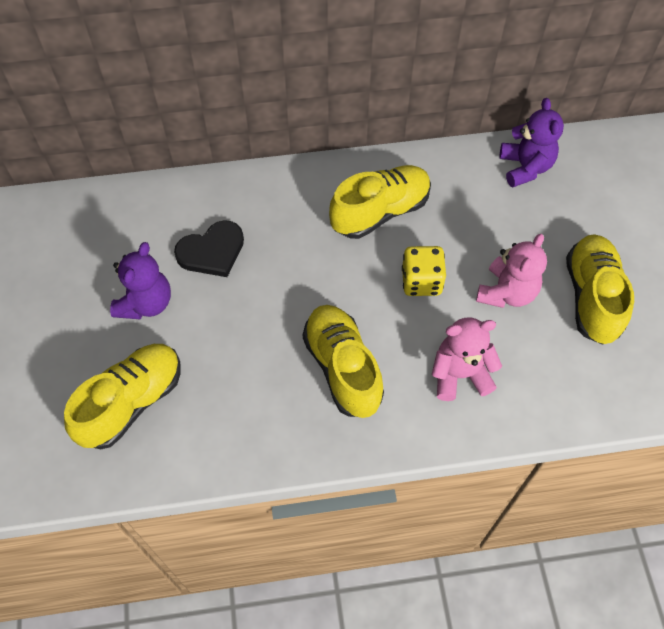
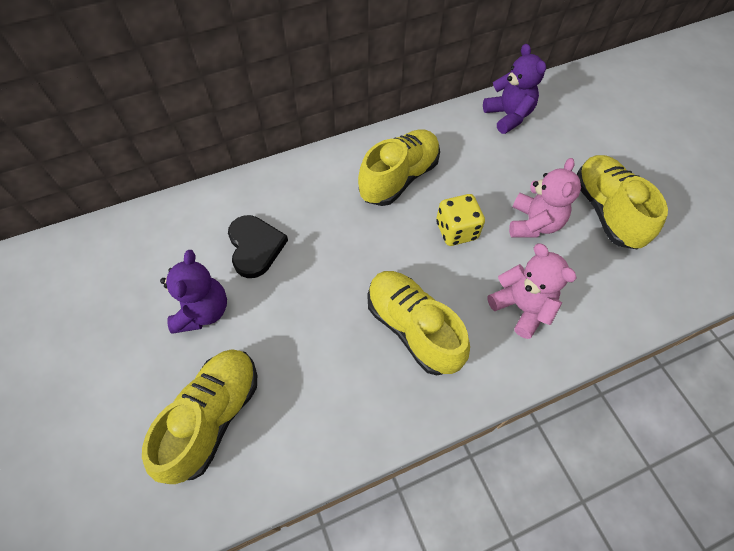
camera: 15 degrees left, 0 degrees up
(212, 251) = (255, 247): black heart -> black heart turned 60 degrees counterclockwise
(460, 374) = (521, 307): pink teddy bear -> pink teddy bear turned 75 degrees clockwise

